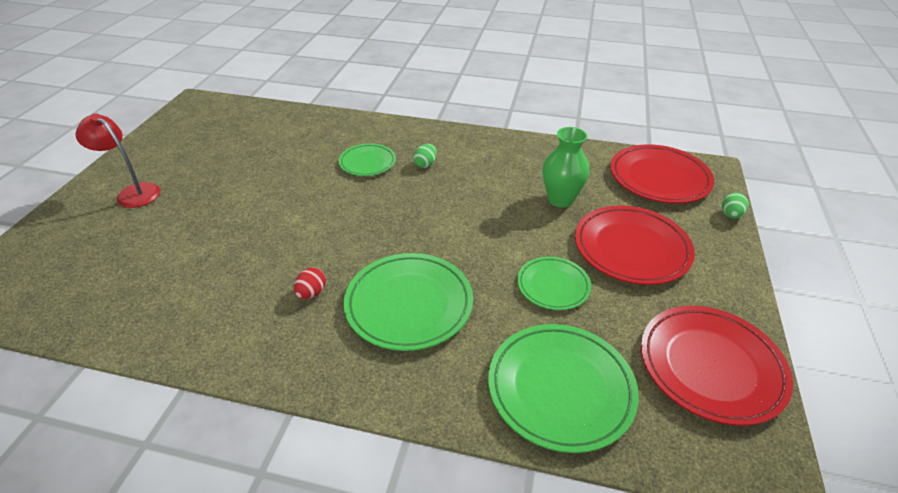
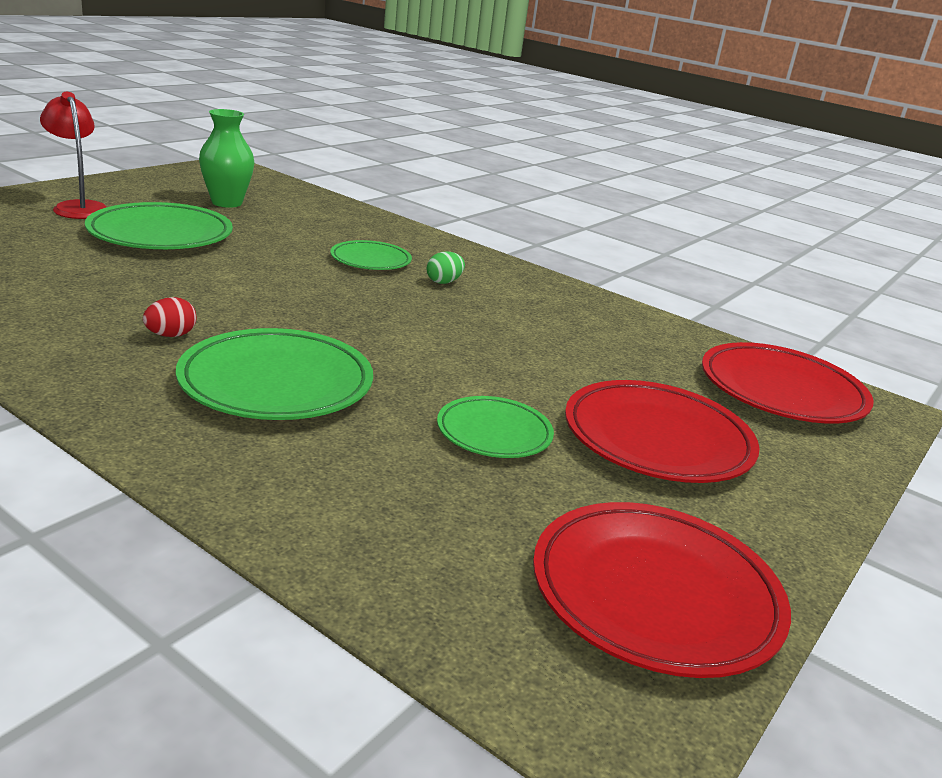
camera: 20 degrees right, 15 degrees down
(560, 199) = (599, 364): green vase -> green vase (227, 203)
(560, 388) = (388, 526): green plate -> green plate (161, 234)
(730, 215) = (868, 461): green egg -> none

